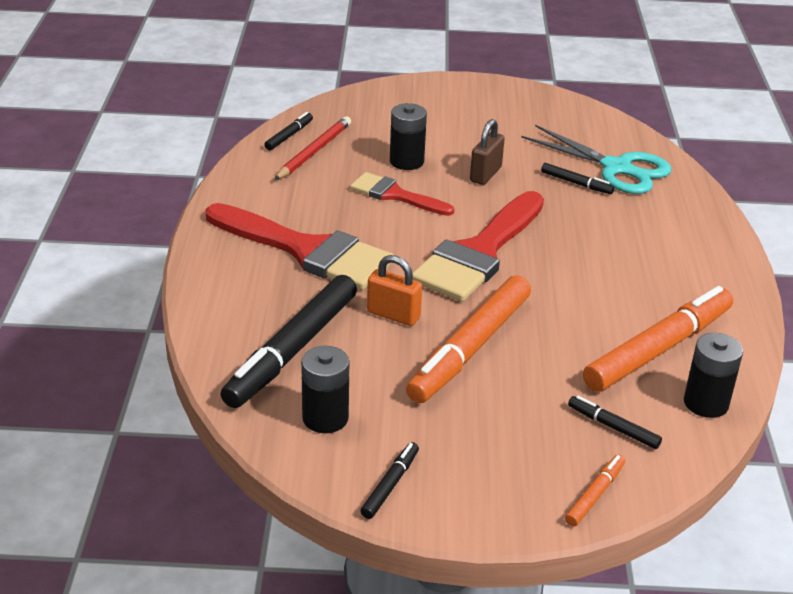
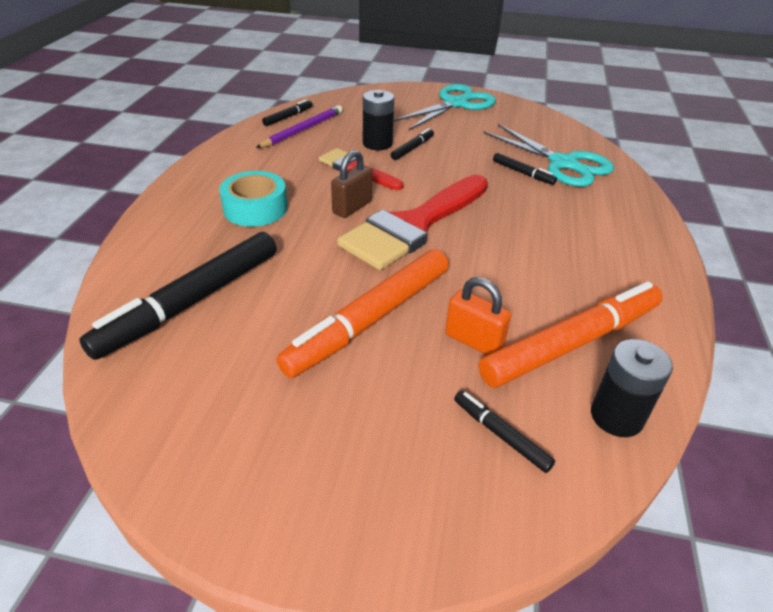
camera: 10 degrees right, 5 degrees up
(307, 250) = (255, 208): red brush -> turquoise tape
(314, 151) = (302, 130): red pencil -> purple pencil
(325, 418) = (185, 382): black battery -> none
(390, 485) = (214, 479): black marker -> black marker (412, 148)
(393, 315) = (307, 276): orange padlock -> orange padlock (474, 341)
(479, 100) = (456, 103): none -> turquoise scissors
(485, 174) = (442, 159): brown padlock -> brown padlock (352, 207)
(594, 495) = (455, 530): orange marker -> none

